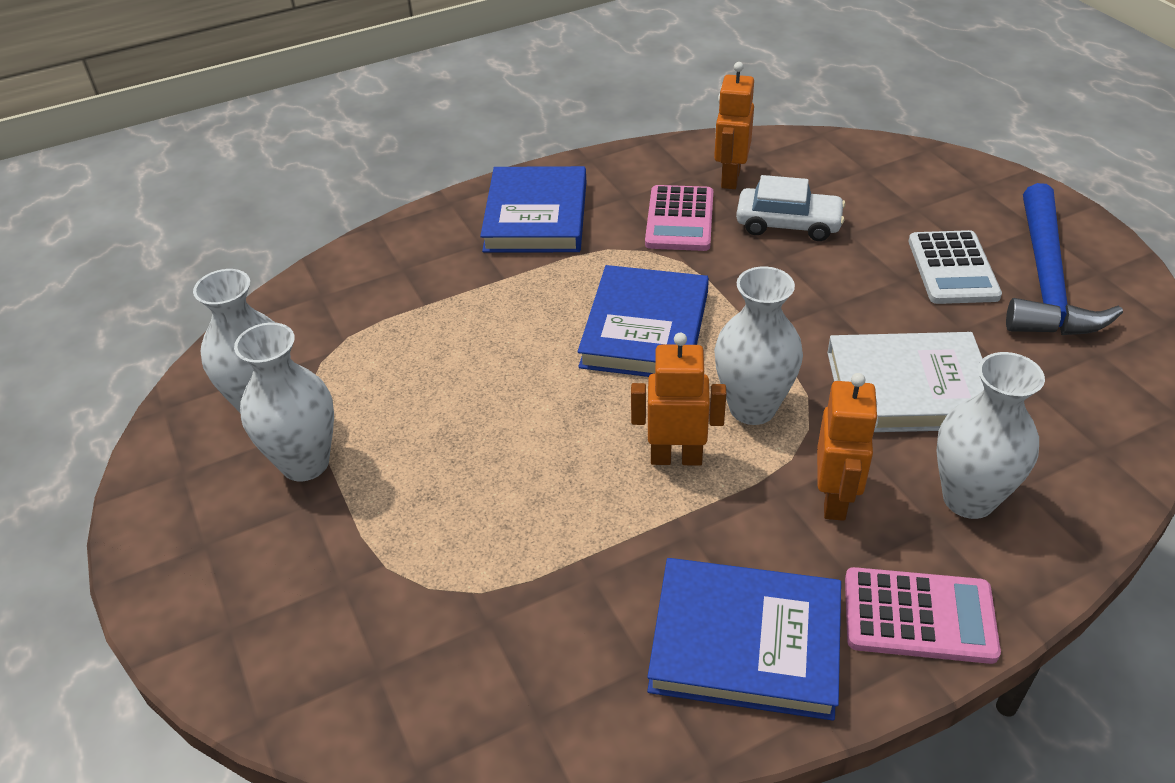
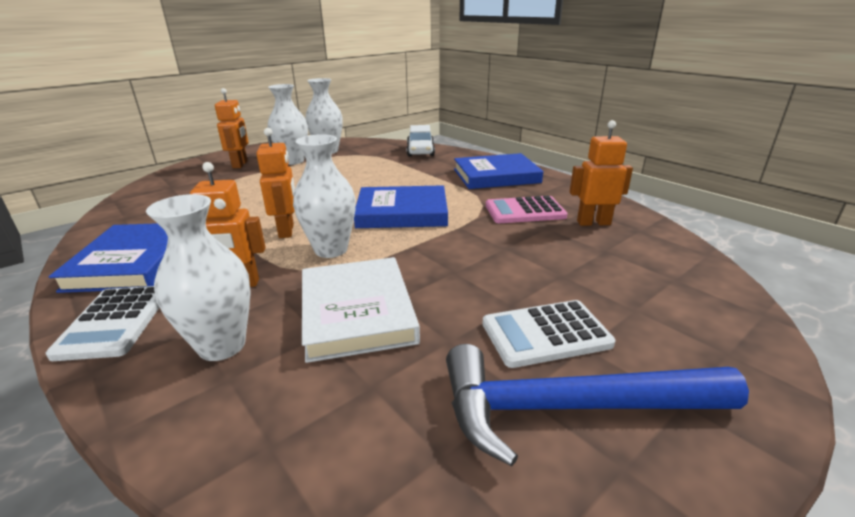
camera: 75 degrees right, 15 degrees down
(273, 558) = (240, 164): none -> orange robot
(788, 224) = (551, 248): white car -> white car (420, 151)
(919, 616) = (115, 322): pink calculator -> white calculator

